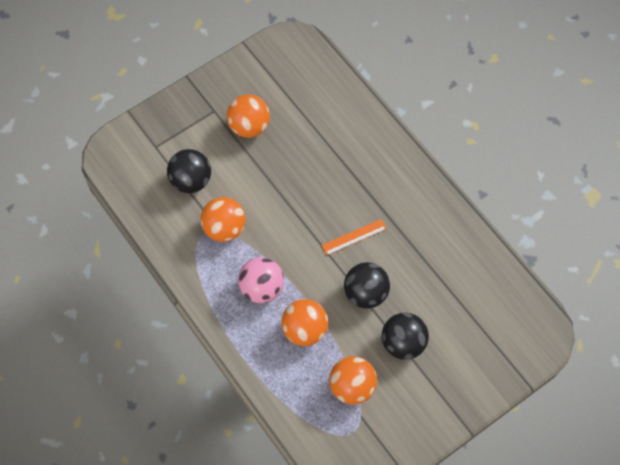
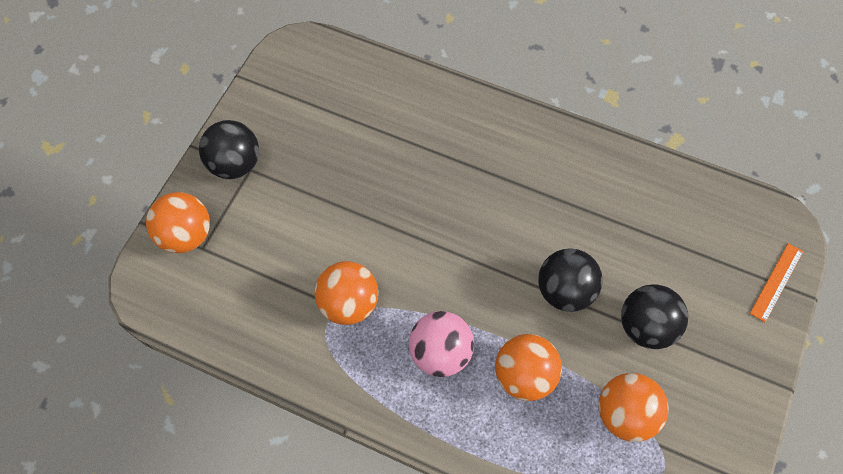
camera: 30 degrees left, 0 degrees up
(191, 181) = (272, 267): black ball -> black ball (235, 164)
(249, 126) = (304, 167): orange ball -> orange ball (186, 235)
(354, 237) = (507, 232): orange ruler -> orange ruler (776, 282)

